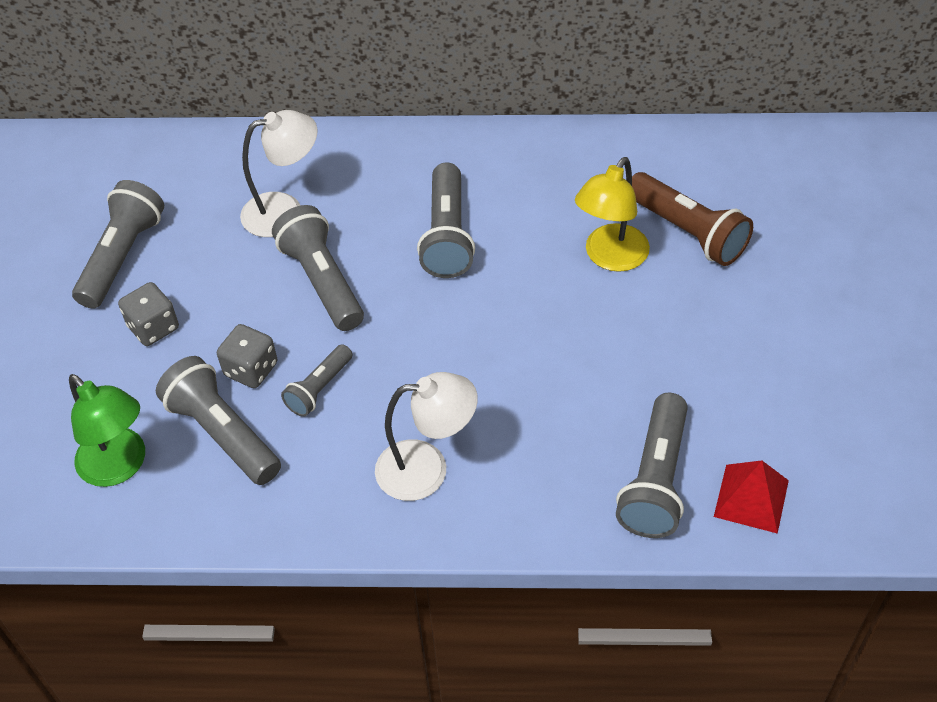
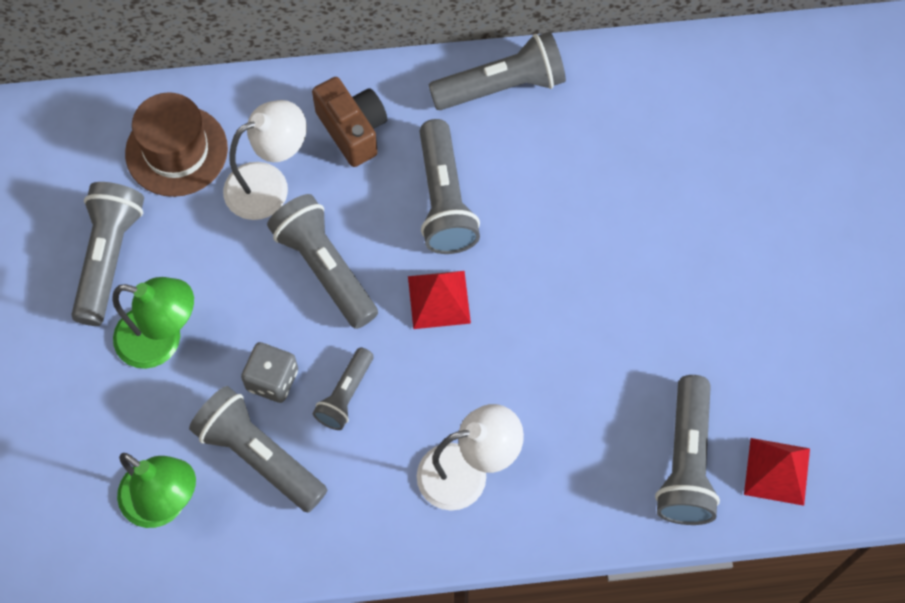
camera: 10 degrees left, 15 degrees up
(153, 327) = (162, 341): grey dice -> green lamp
(206, 178) = (176, 151): none -> brown hat
(372, 174) = (352, 130): none -> brown camera
(427, 316) = (439, 299): none -> red pyramid
(517, 151) = (501, 86): none -> grey flashlight
(610, 257) = (614, 211): yellow lamp -> none
(688, 232) = (688, 173): brown flashlight -> none

